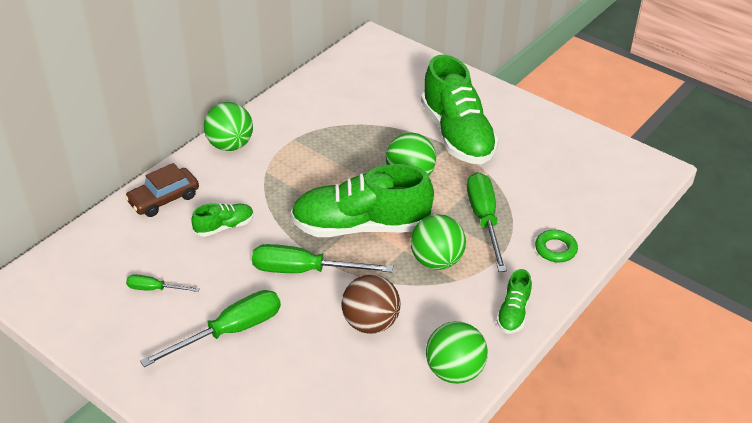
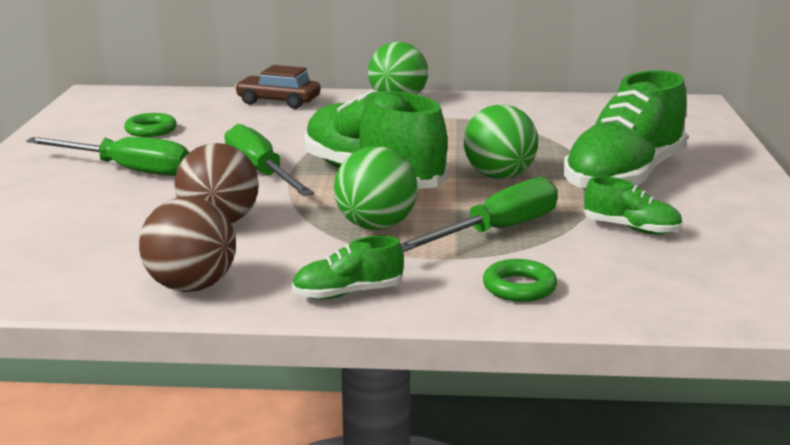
camera: 55 degrees right, 20 degrees down
(154, 289) = (151, 130): green screwdriver -> green ring
(224, 227) = (276, 129): green shoe -> green shoe (631, 228)
(454, 371) = (191, 286): green ball -> brown ball

